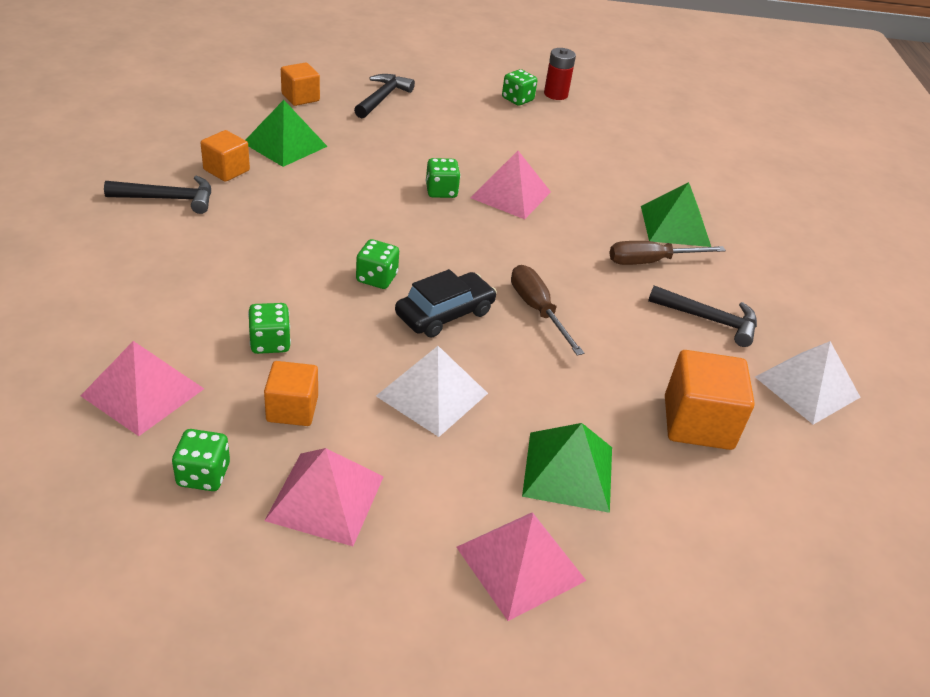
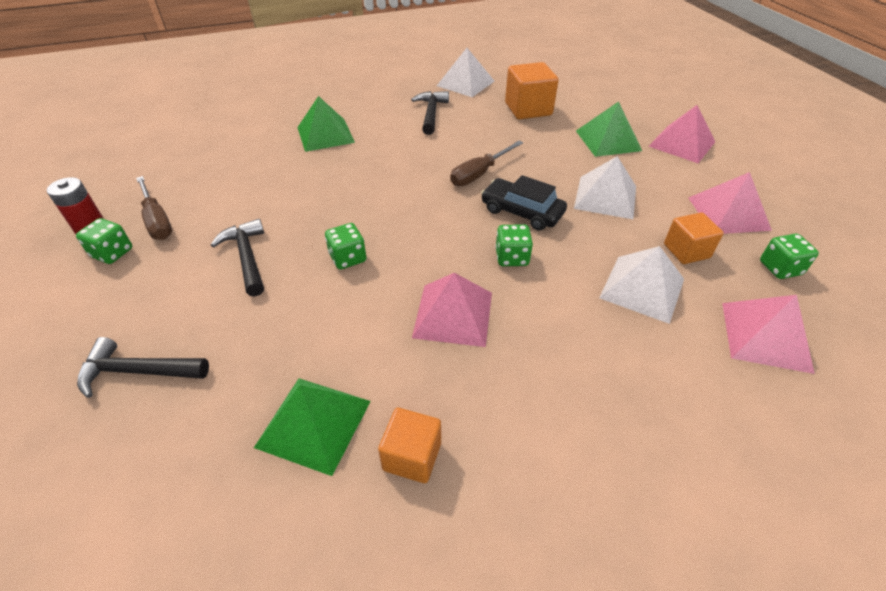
camera: 105 degrees left, 5 degrees up
(168, 199) = (515, 484): black hammer -> black hammer (247, 257)
(270, 343) = (642, 288): green dice -> white pyramid
(300, 97) = (160, 469): orange cube -> none
(511, 195) = (328, 216): pink pyramid -> pink pyramid (453, 314)
(651, 261) = (381, 139): brown screwdriver -> brown screwdriver (157, 220)

